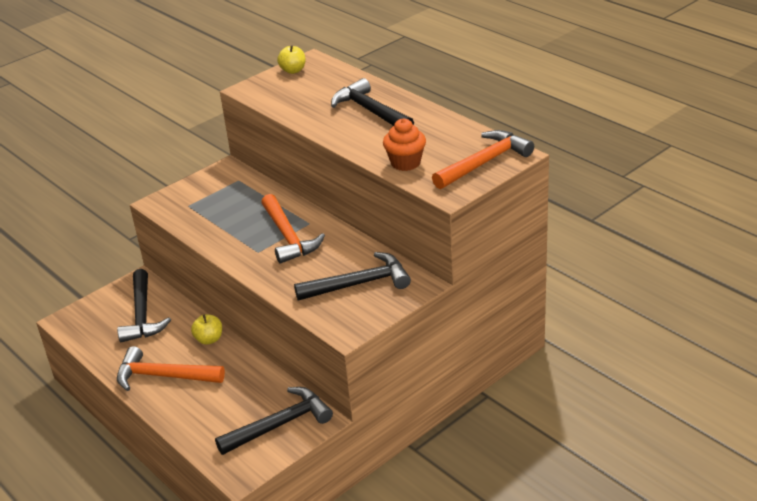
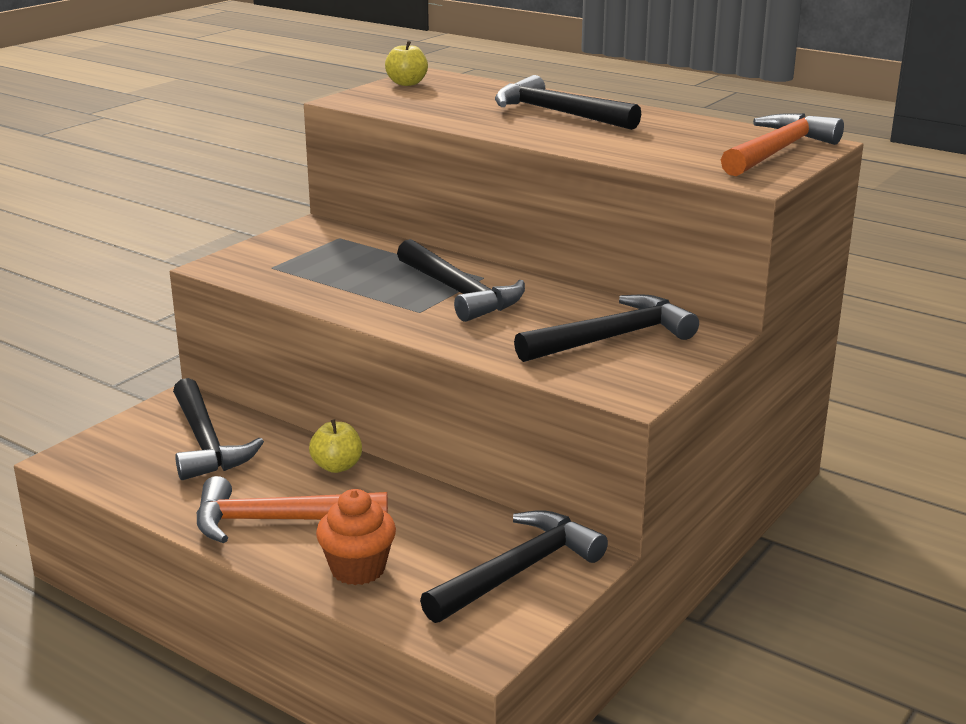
camera: 15 degrees left, 10 degrees down
(288, 237) = (459, 292): orange hammer -> black hammer
(405, 163) = (657, 155): orange cupcake -> orange cupcake (358, 569)

